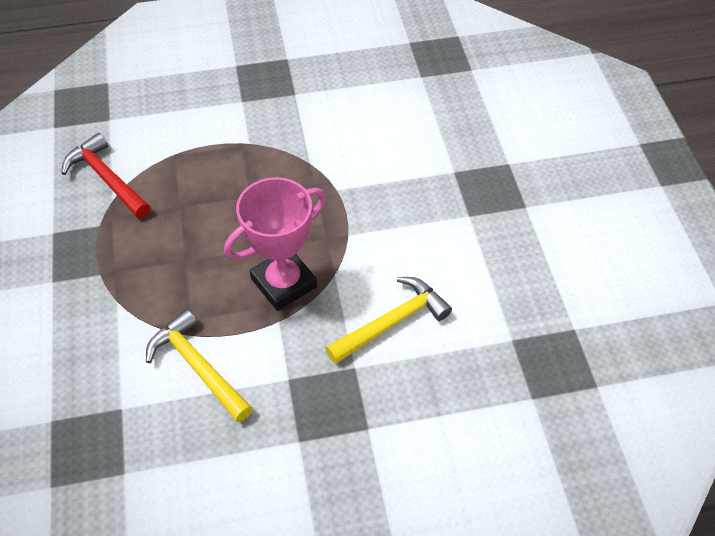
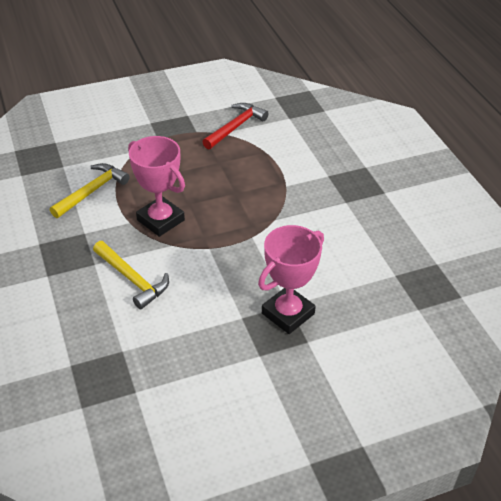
camera: 80 degrees right, 10 degrees down
(468, 173) = (288, 313): none -> pink trophy

